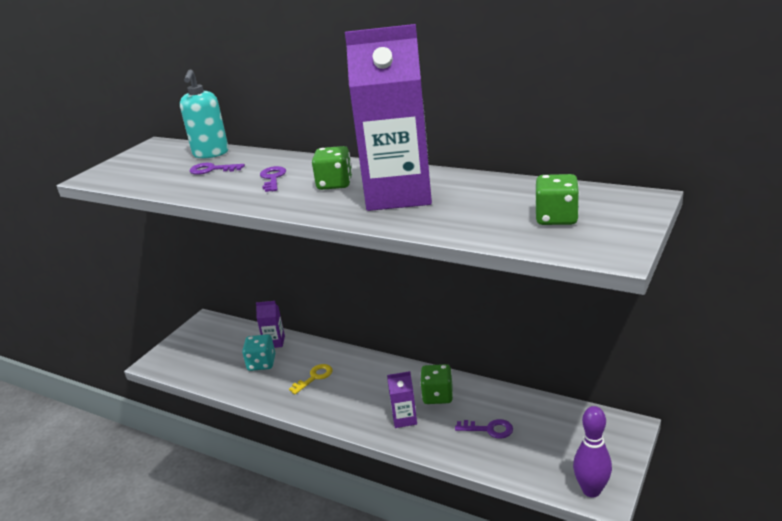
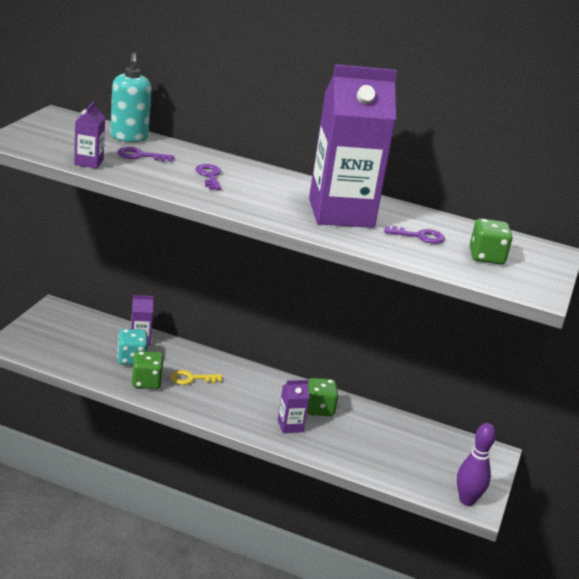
camera: 15 degrees left, 0 degrees up
(157, 184) = (89, 162): none -> purple carton
(314, 377) = (191, 379): yellow key -> yellow key turned 135 degrees counterclockwise
(335, 184) = (275, 192): green dice -> green dice (146, 382)
(489, 429) = (371, 443): purple key -> purple key (419, 236)

